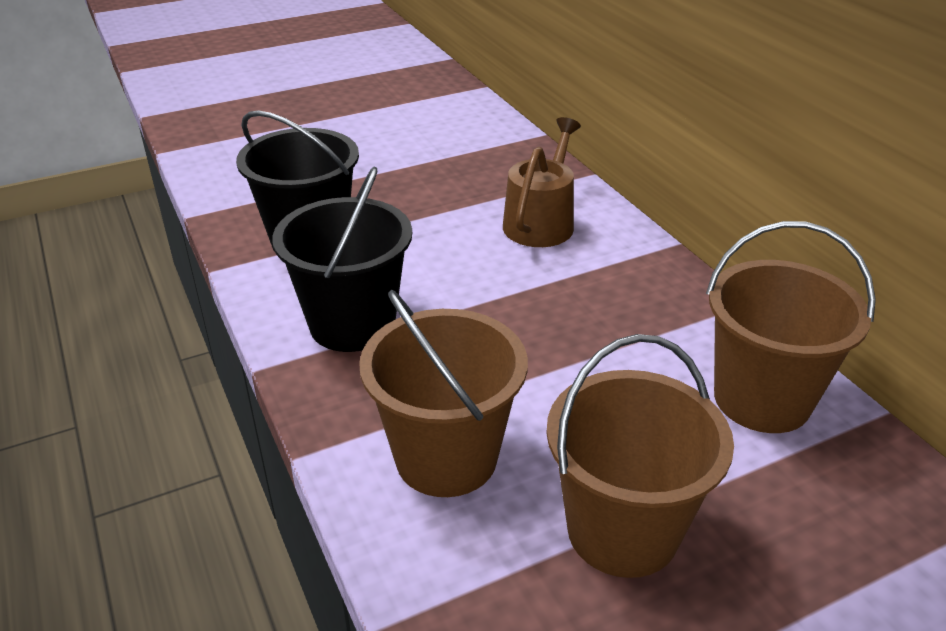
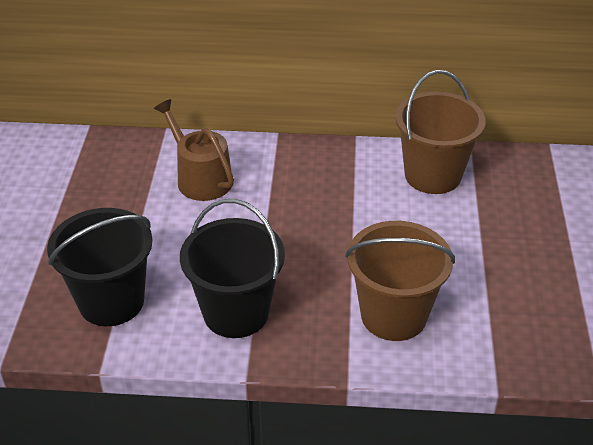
camera: 60 degrees left, 5 degrees up
(622, 530) = (488, 270): brown bucket -> none

